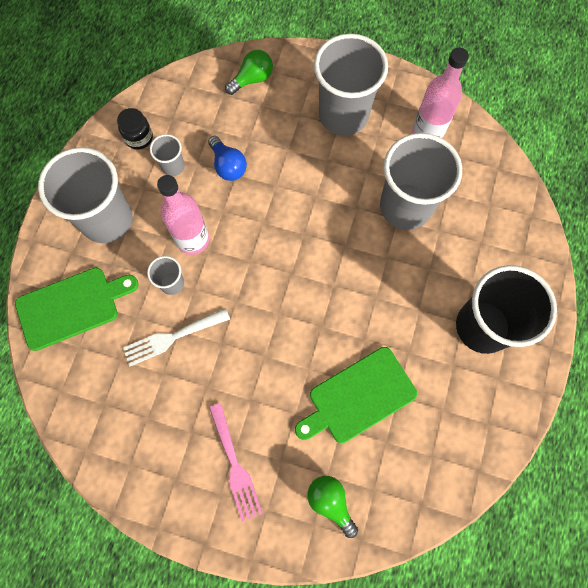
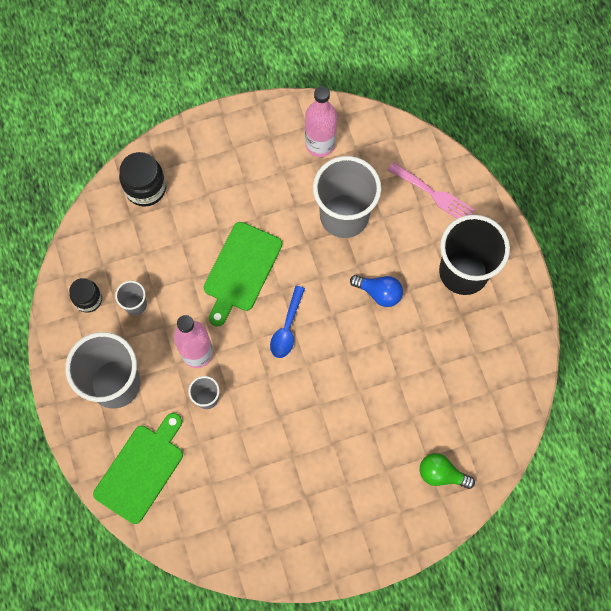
camera: 35 degrees left, 0 degrees up
(172, 337) = (238, 439): white fork -> none
(228, 165) = (180, 274): blue light bulb -> blue light bulb (379, 292)
(235, 466) = (356, 498): pink fork -> pink fork (434, 194)
(252, 79) = (145, 188): green light bulb -> black jar
(285, 270) = (287, 328): none -> blue spoon
(343, 115) = (243, 171): grey cup -> none
(358, 397) = (409, 386): green cutting board -> green cutting board (241, 270)

